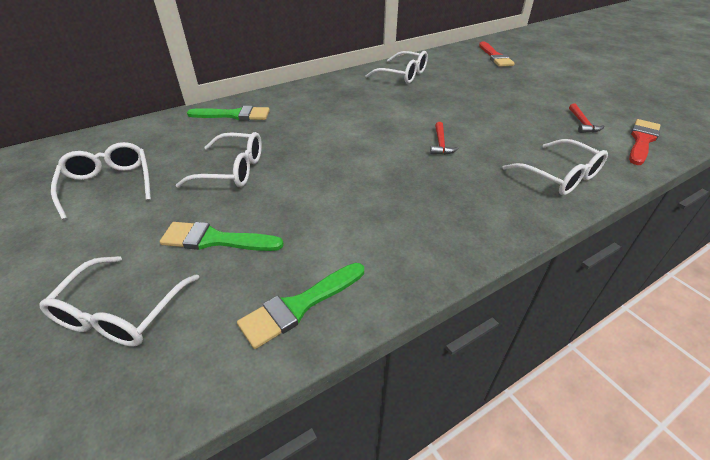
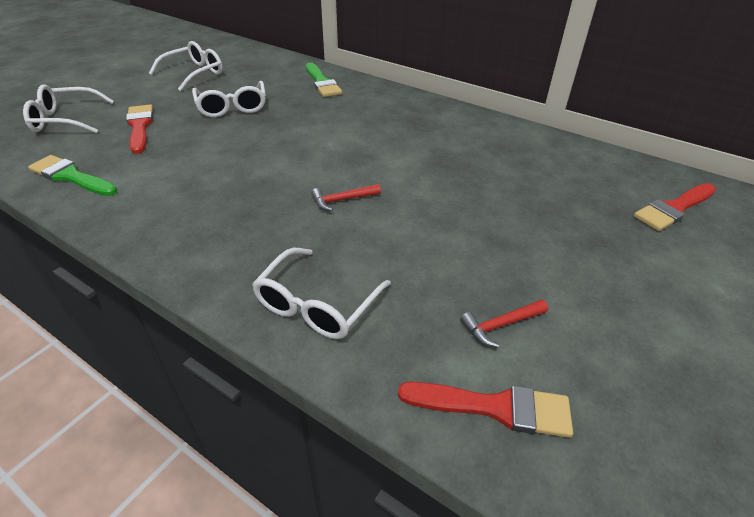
camera: 65 degrees right, 0 degrees up
(215, 240) = (140, 127): green brush -> red brush
(403, 75) = (504, 144): white glasses -> none

